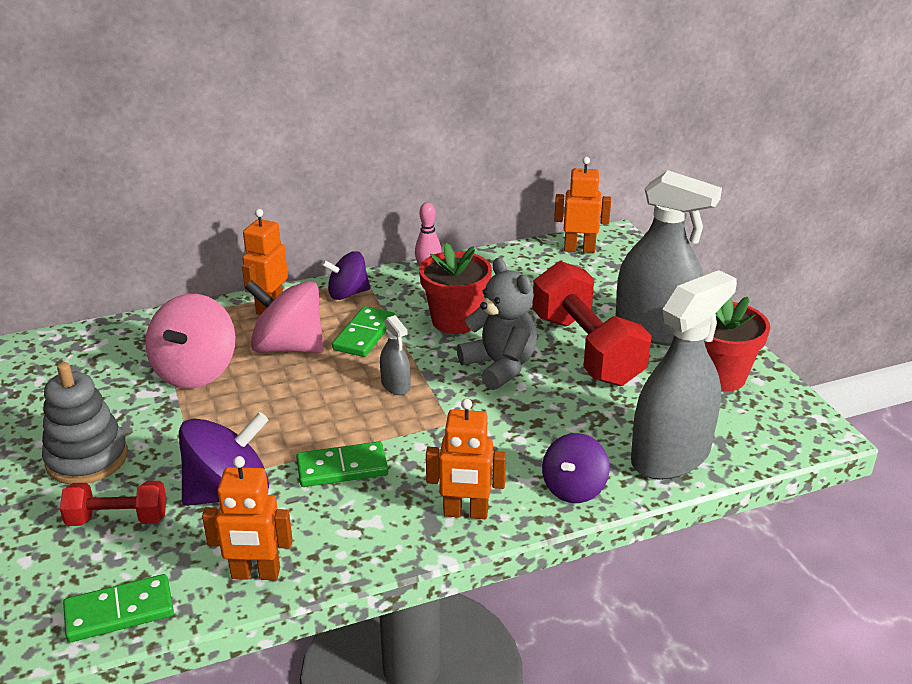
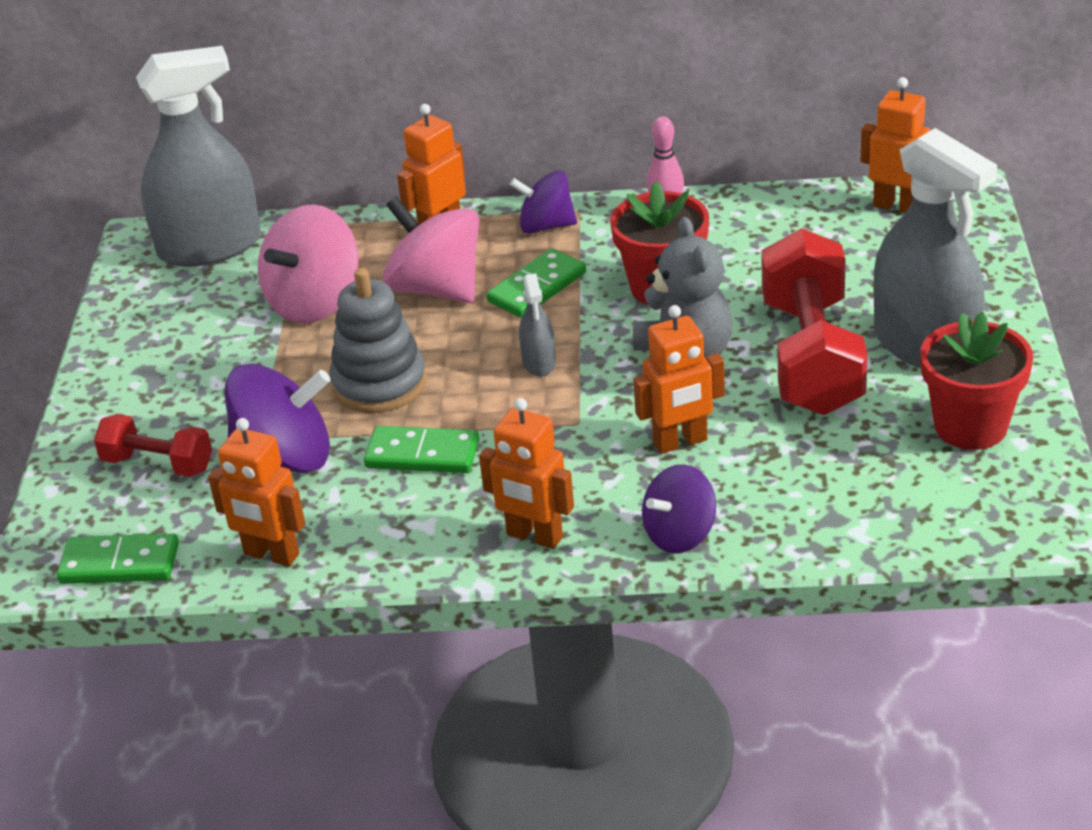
camera: 25 degrees right, 5 degrees up
(87, 458) = (154, 388): grey stacking toy -> grey stacking toy (379, 384)
(533, 422) = (680, 442): none -> orange robot
(670, 455) = (829, 519): grey spray bottle -> grey spray bottle (210, 247)

